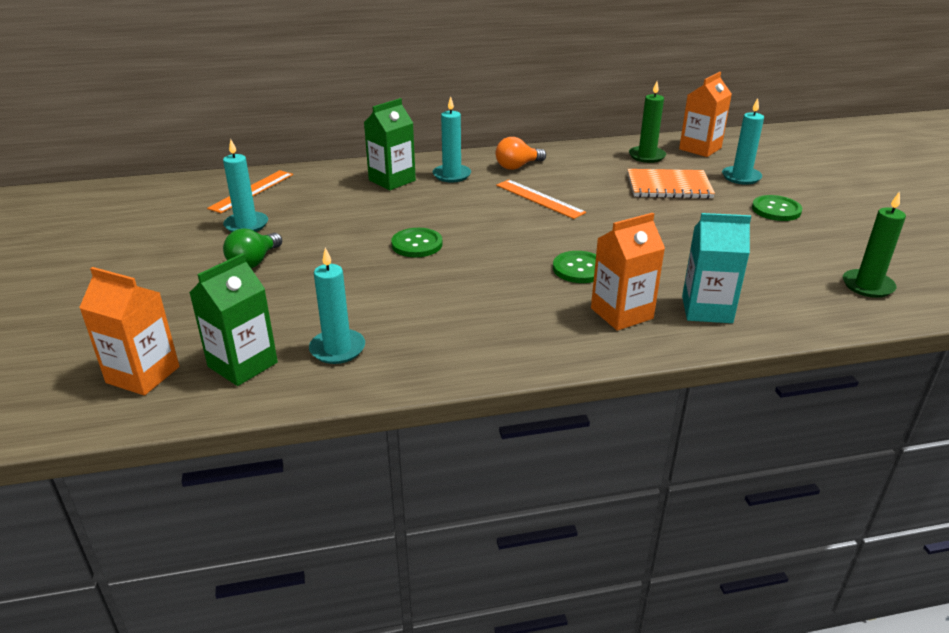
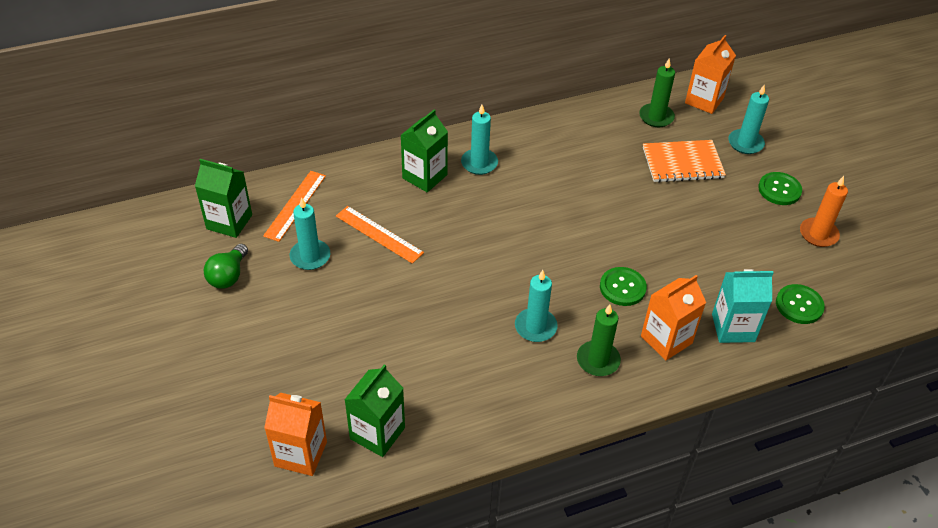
camera: 10 degrees left, 15 degrees up
(180, 198) = (229, 222): none -> green carton
(254, 262) = (337, 307): green light bulb -> green light bulb (228, 276)
(337, 349) = (448, 407): turquoise candle -> turquoise candle (535, 327)
(417, 244) = (475, 269): green button -> green button (799, 305)
(517, 166) = (538, 144): orange light bulb -> none
(539, 199) = (569, 192): orange ruler -> orange ruler (379, 234)
(820, 244) = (818, 234): none -> orange candle
(867, 286) = (857, 285): green candle -> green candle (598, 360)

